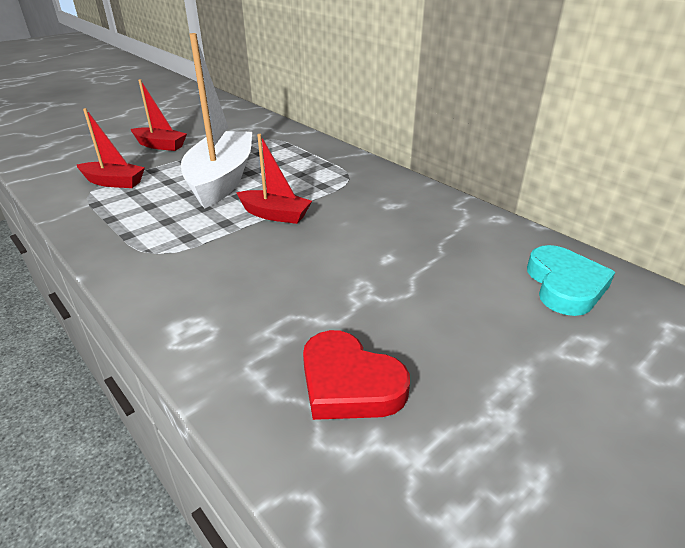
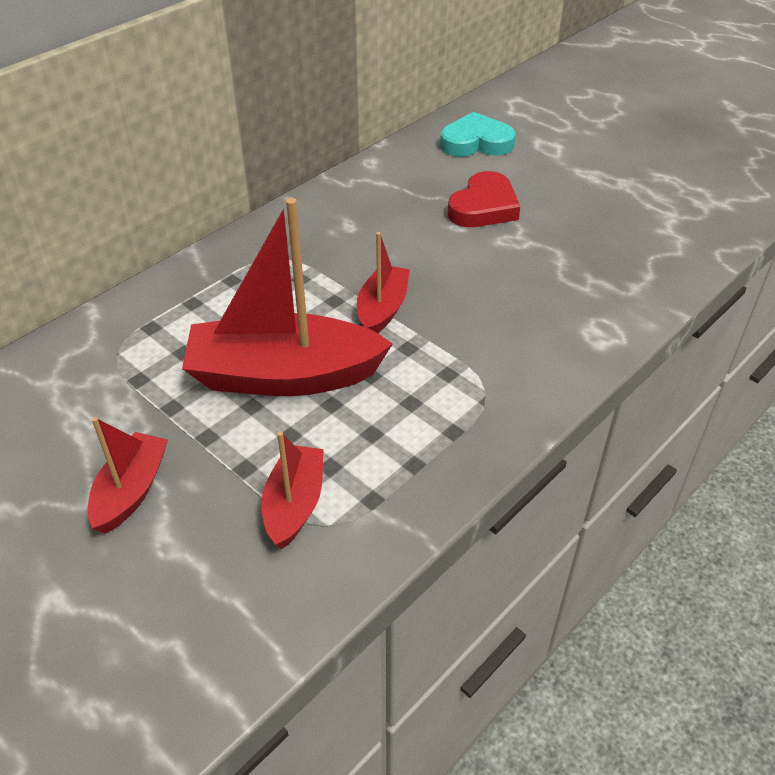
camera: 95 degrees left, 10 degrees up
(221, 180) = (284, 375): white boat -> red boat
(349, 383) = (624, 241): red heart -> red heart (483, 207)

